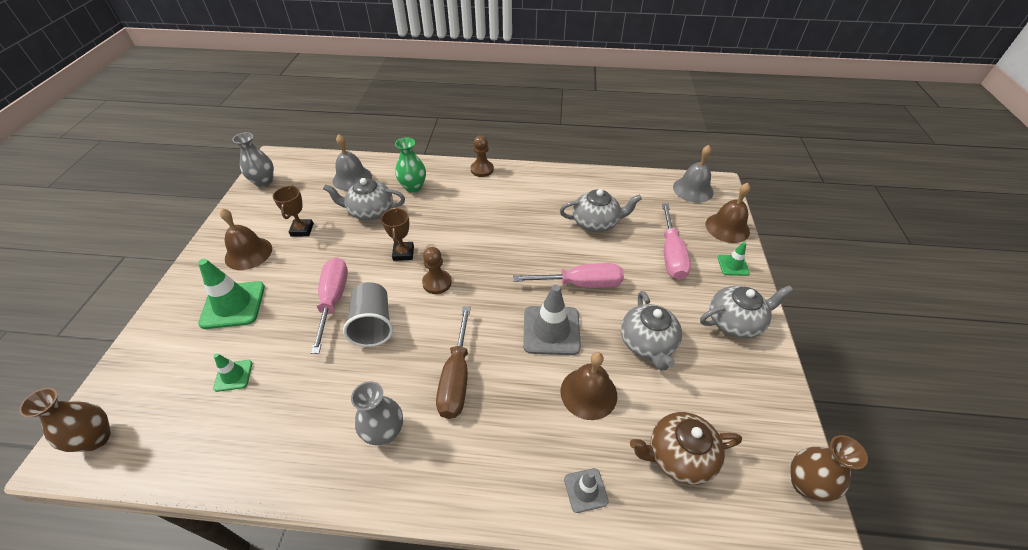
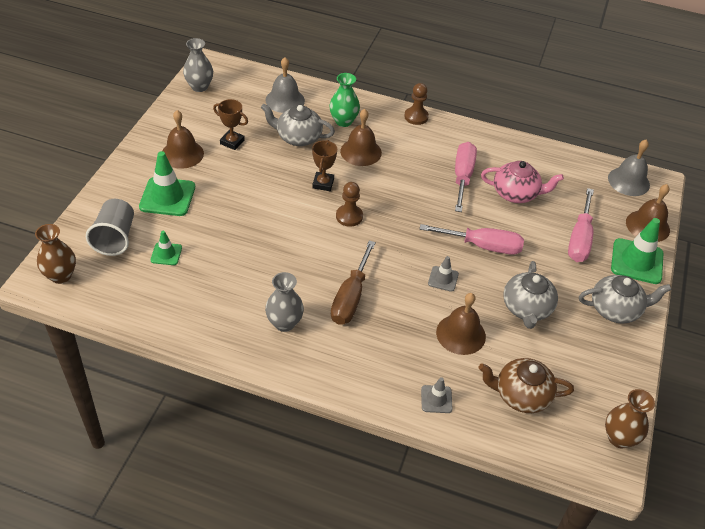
camera: 10 degrees right, 0 degrees up
(302, 230) = (232, 142): brown trophy -> brown trophy turned 75 degrees counterclockwise
(333, 300) = (254, 211): pink screwdriver -> pink screwdriver (462, 177)
(373, 324) = (286, 239): grey cup -> grey cup (115, 238)
(436, 213) = (361, 152): none -> brown bell
(551, 330) = (443, 279): grey traffic cone -> grey traffic cone, size x0.53
(596, 223) = (516, 194): grey teapot -> pink teapot
(733, 265) = (637, 261): green traffic cone -> green traffic cone, size x1.88

